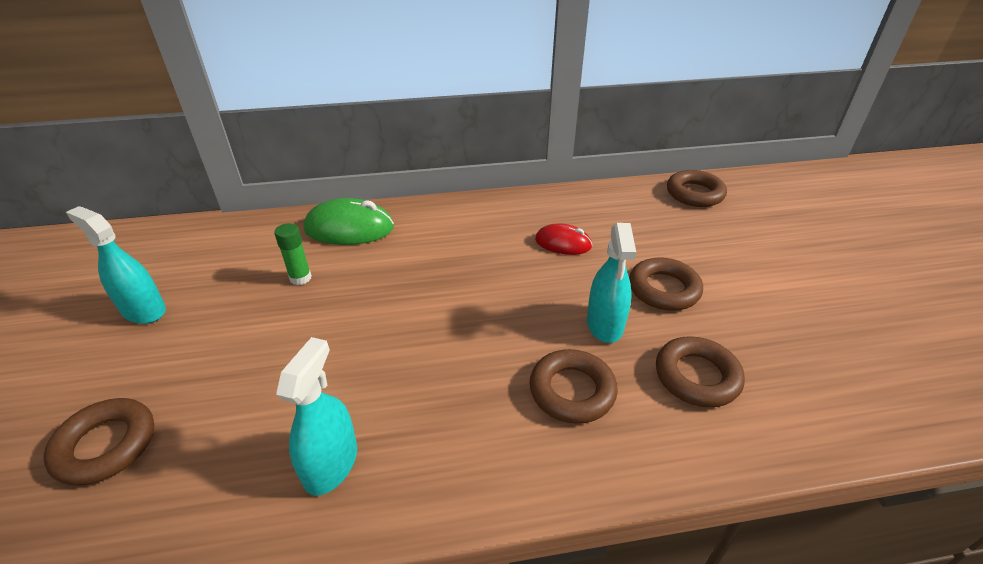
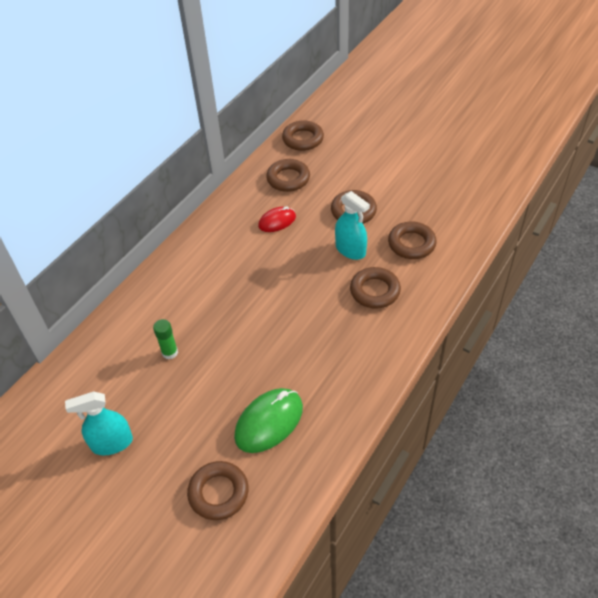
camera: 45 degrees left, 10 degrees up
(331, 464) = (325, 403): turquoise spray bottle -> none
(349, 228) = (147, 305): green mouse -> green mouse (269, 422)
(629, 216) = (288, 179): none -> brown ring

